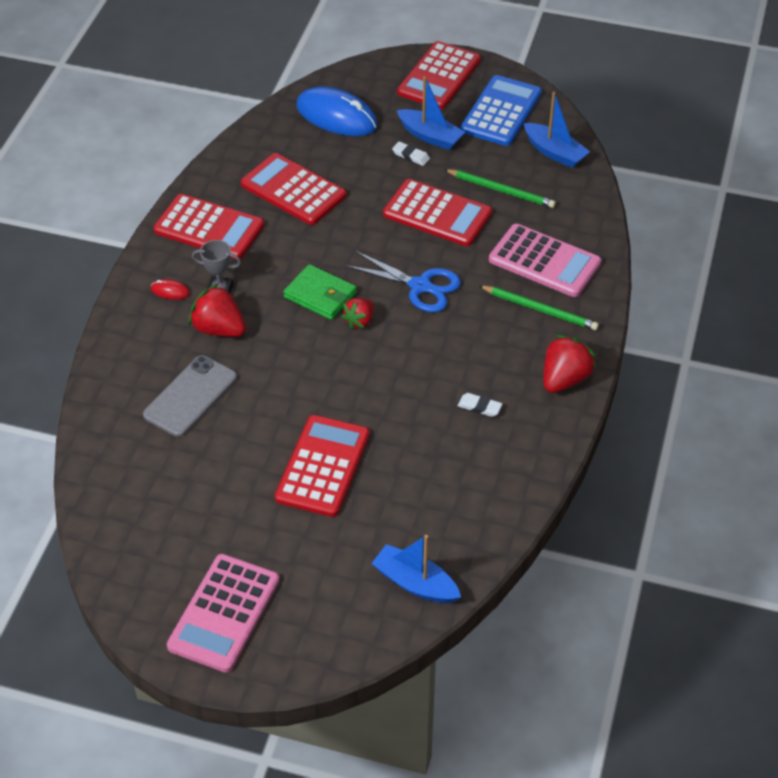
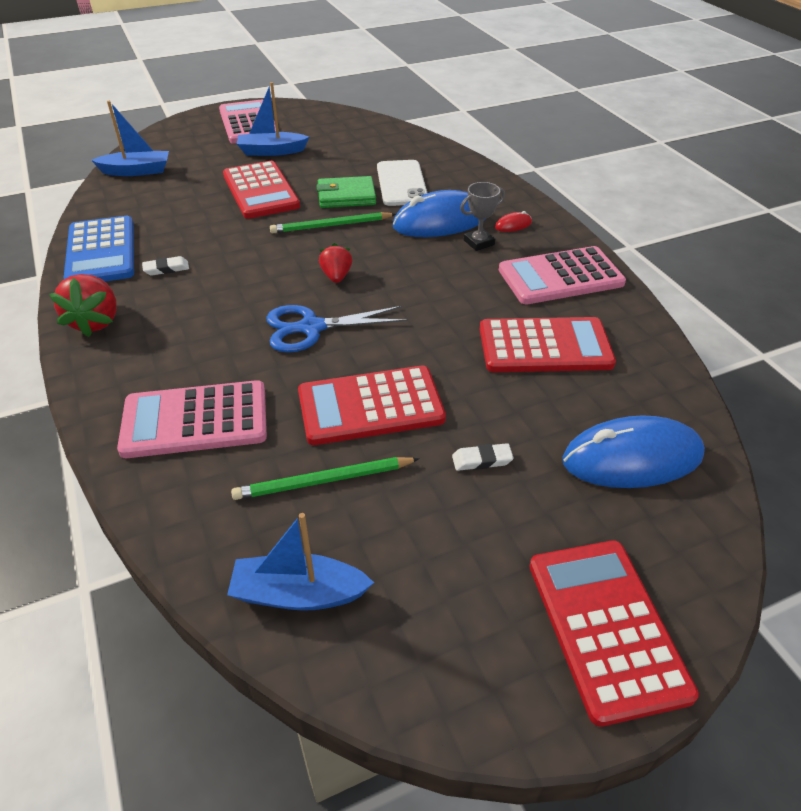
camera: 140 degrees right, 5 degrees down
(190, 396) = (402, 183): grey phone -> white phone
(209, 228) = (560, 277): red calculator -> pink calculator
(219, 329) = (440, 221): red strawberry -> blue mouse
(320, 295) = (394, 277): green wallet -> green wallet (346, 196)
(430, 136) = (492, 504): blue boat -> blue boat (271, 151)
(501, 112) = (445, 620): blue calculator -> blue calculator (101, 252)
(540, 309) = (164, 368): green pencil -> green pencil (331, 226)

